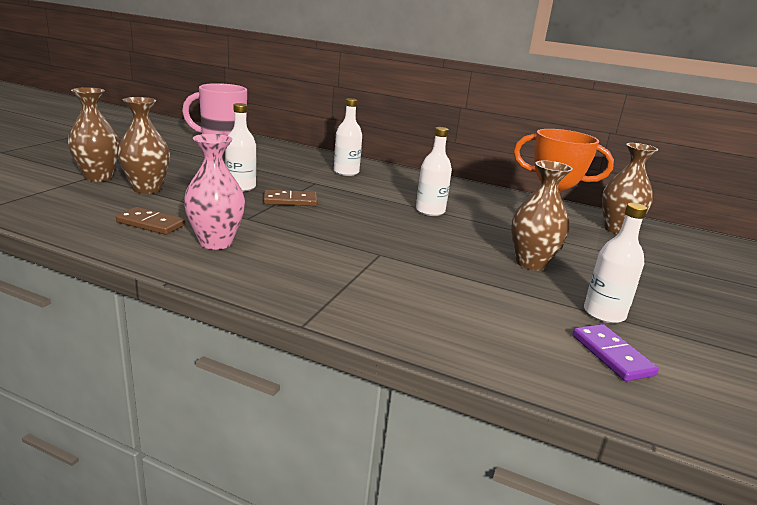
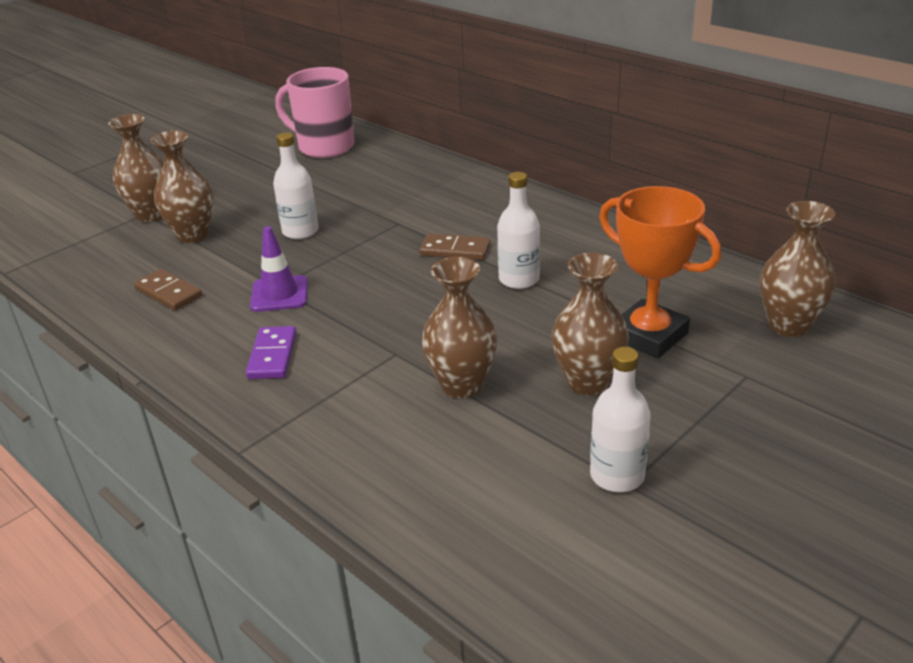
camera: 25 degrees right, 10 degrees up
(216, 242) = (220, 325): pink vase -> none
(254, 222) = (279, 294): none -> purple traffic cone
(290, 201) = (345, 257): brown domino -> brown domino (455, 250)
(346, 172) = (454, 202): white bottle -> none
(447, 270) = (462, 385): none -> brown vase
(612, 355) = (567, 538): purple domino -> purple domino (273, 355)

